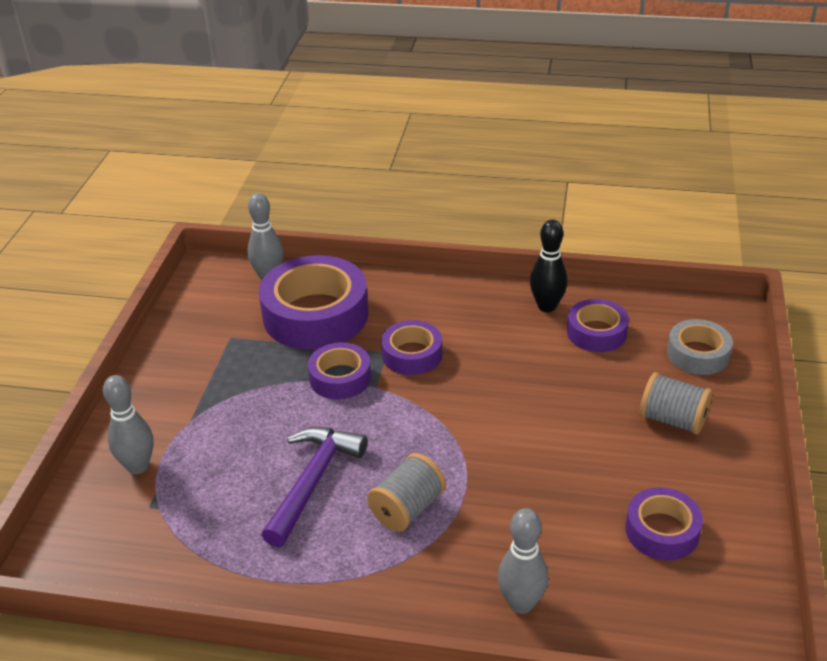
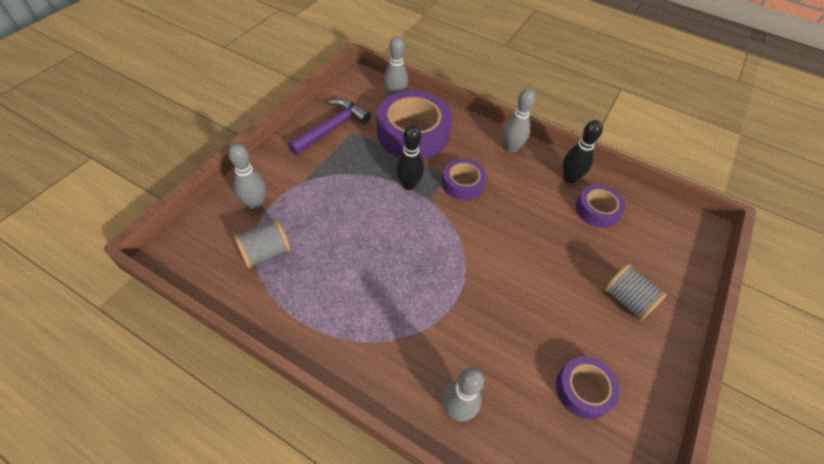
camera: 15 degrees right, 15 degrees up
(312, 482) = (357, 256): purple hammer -> purple hammer (332, 128)
(340, 378) = (408, 184): purple tape -> black bowling pin
(407, 508) = (410, 300): grey spool -> grey spool (266, 252)
(456, 293) = (511, 148): none -> grey bowling pin
(698, 354) = (665, 253): grey tape -> none

